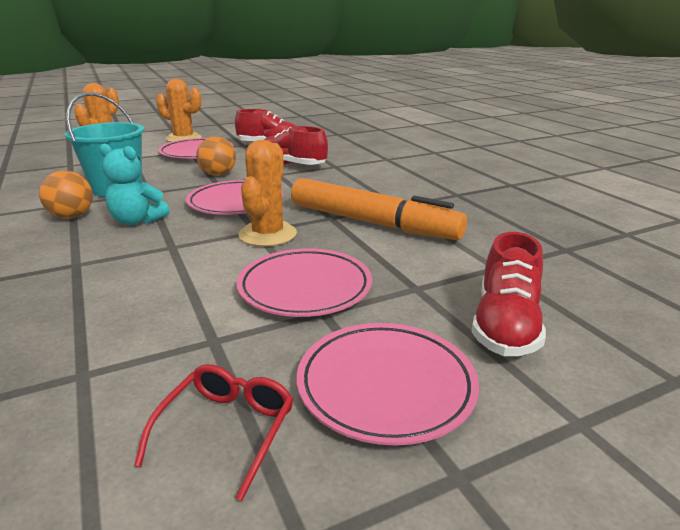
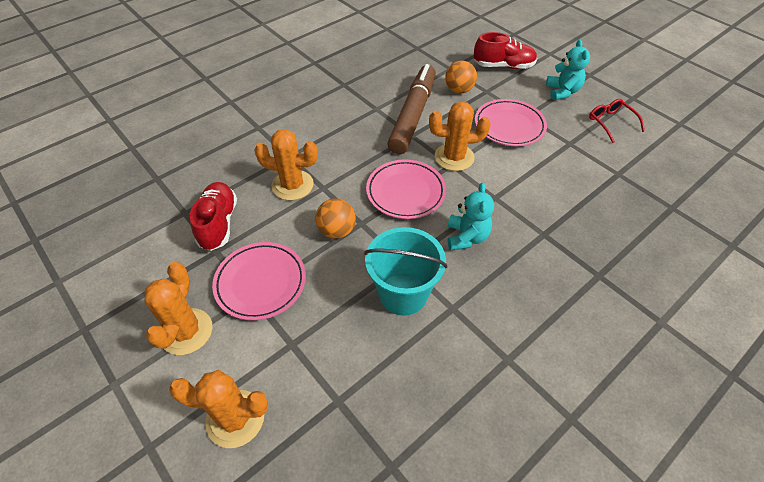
camera: 105 degrees left, 25 degrees up
(72, 216) = (479, 287): orange ball -> orange ball (459, 90)
(226, 430) = (611, 123): red glasses -> red glasses turned 60 degrees clockwise
(292, 165) = (292, 185): red shoe -> orange cactus
(372, 223) = (413, 115): orange marker -> brown marker
(386, 386) = (562, 92): pink plate -> turquoise teddy bear

